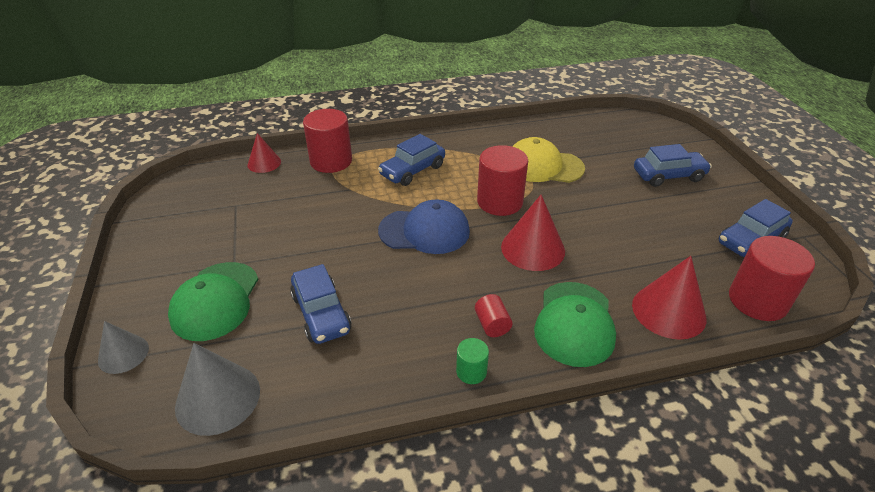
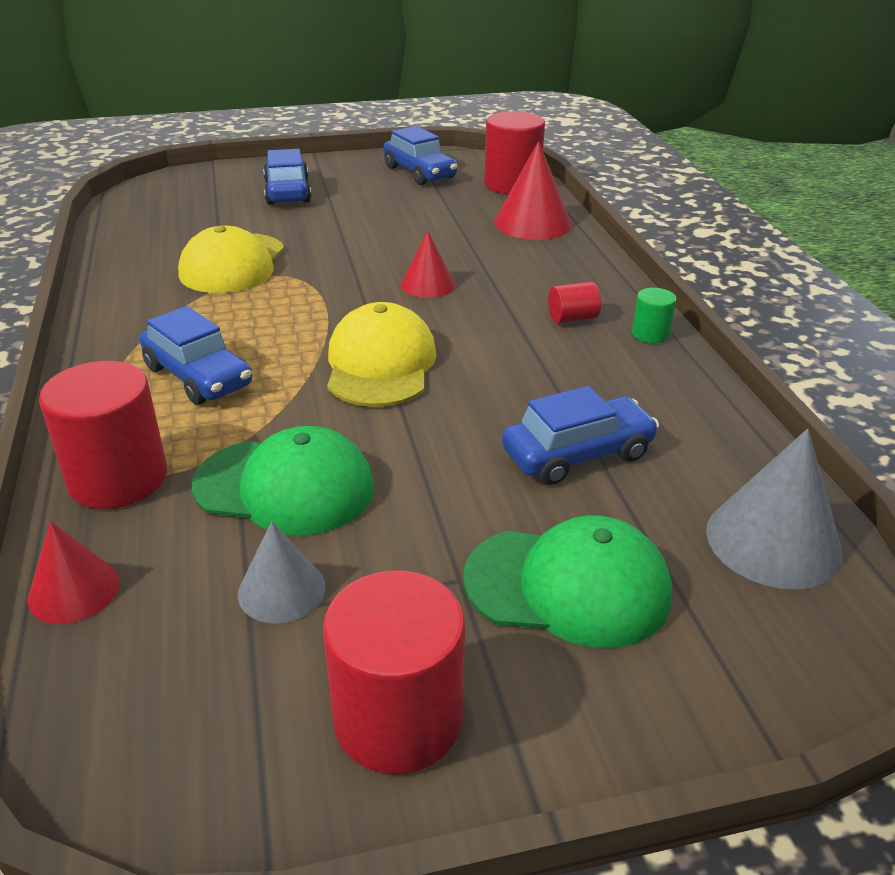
camera: 90 degrees left, 5 degrees down
(123, 354) = (731, 694): grey cone -> grey cone (281, 590)
(424, 231) = (380, 364): blue cap -> yellow cap
(500, 202) = (317, 301): red cylinder -> red cylinder (398, 719)
(533, 248) = (427, 284): red cone -> red cone, size x0.62
(574, 323) = (560, 271): green cap -> green cap (285, 486)

